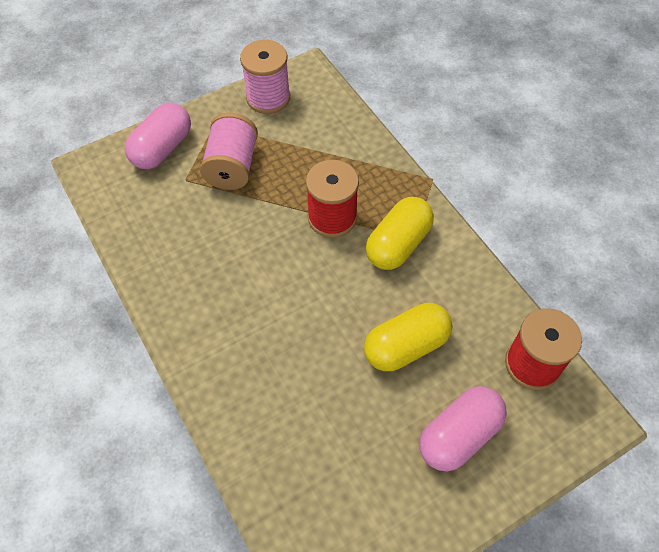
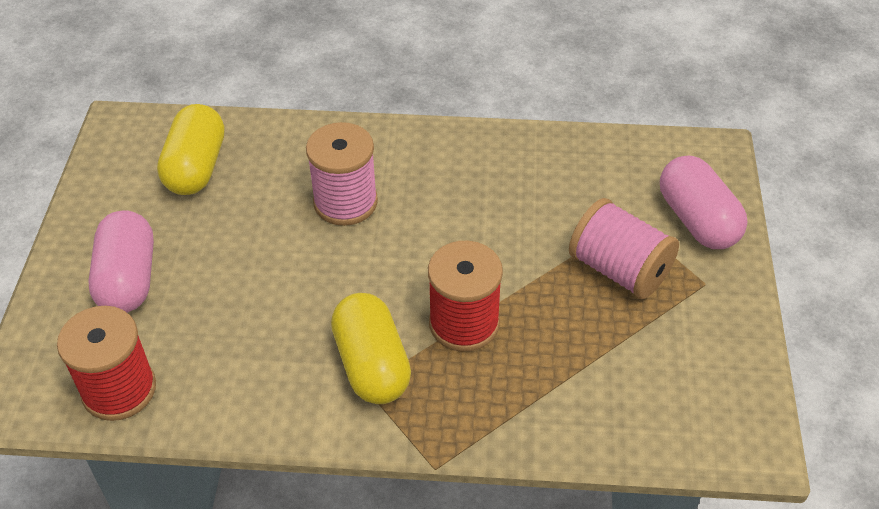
camera: 125 degrees right, 10 degrees down
(268, 98) = (722, 365): pink spool -> pink spool (345, 202)
(406, 346) = (250, 294): yellow capsule -> yellow capsule (196, 167)

